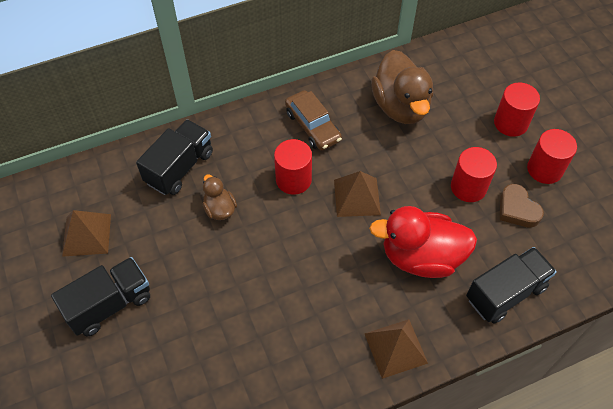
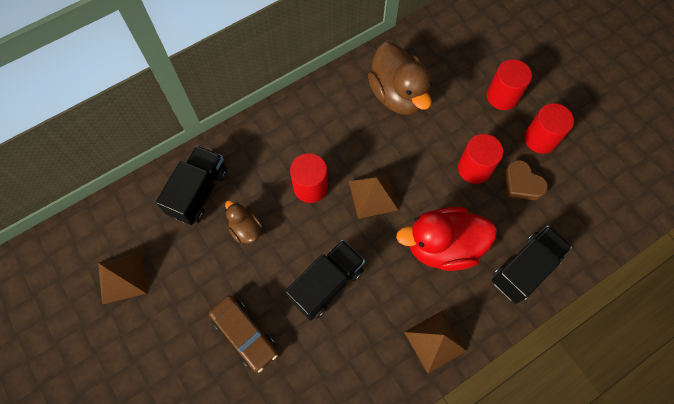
camera: 10 degrees left, 10 degrees up
(109, 304) = (159, 345): black truck -> black truck (326, 284)
(312, 126) = (318, 128): brown car -> brown car (245, 334)

